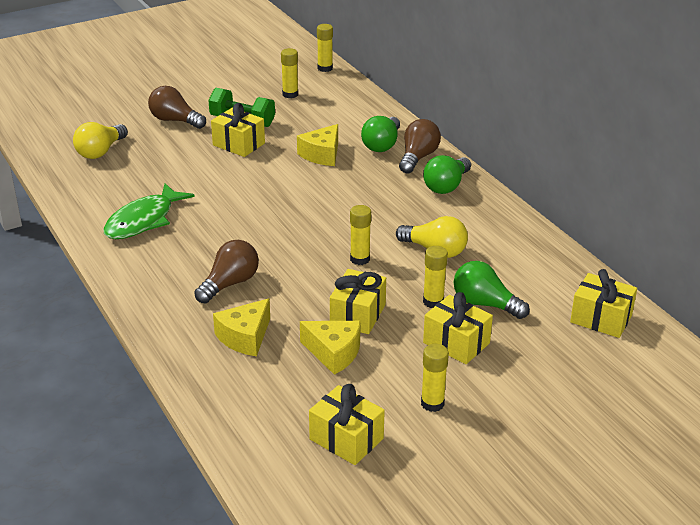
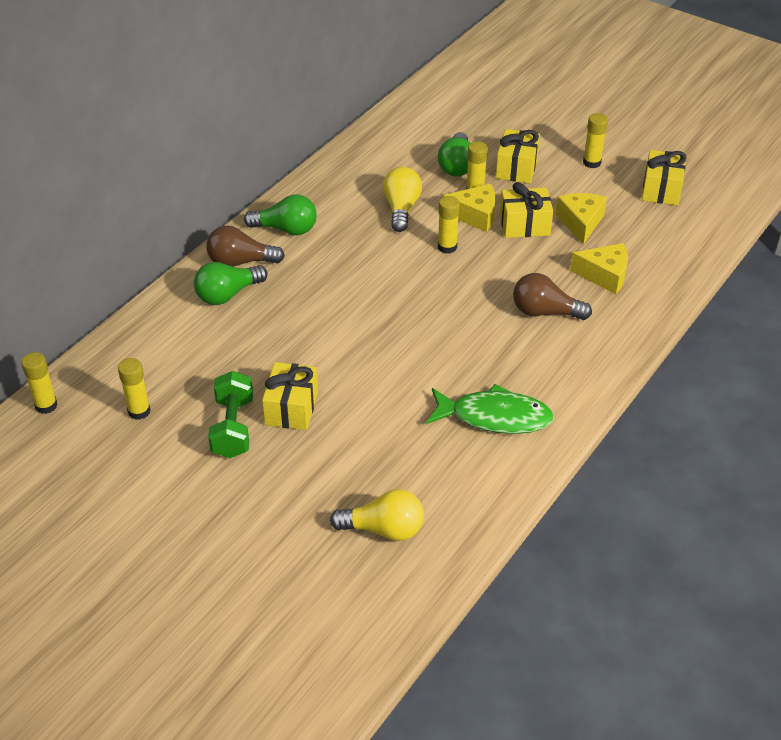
camera: 115 degrees left, 10 degrees up
(175, 120) = (265, 493): brown light bulb -> none
(322, 154) = (275, 332): yellow cheese -> yellow cheese (475, 215)
(382, 145) = (227, 294): green light bulb -> green light bulb turned 150 degrees clockwise
(601, 319) = (431, 111): yellow gift -> none

